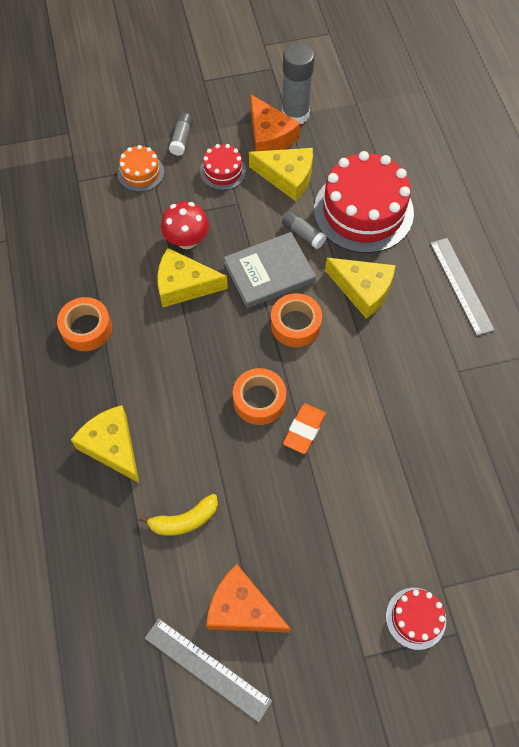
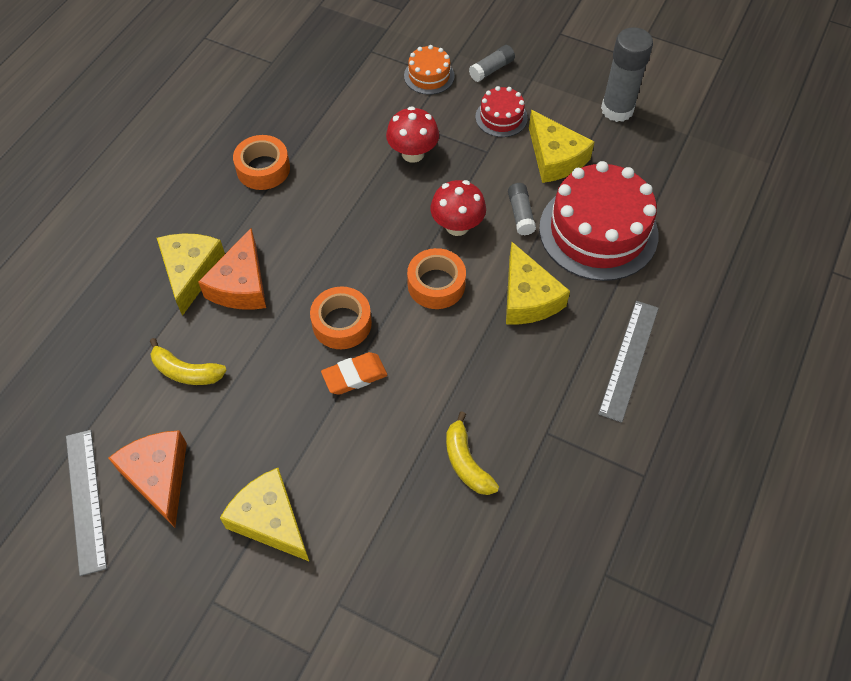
camera: 40 degrees right, 5 degrees down
(184, 285) = (374, 188): yellow cheese -> yellow cheese (270, 520)
(269, 136) = (573, 113): orange cheese -> orange cheese (241, 284)
(269, 272) = (457, 226): grey book -> red mushroom
(415, 618) = (288, 609): red cake -> none
(430, 430) = (466, 462): none -> yellow banana

